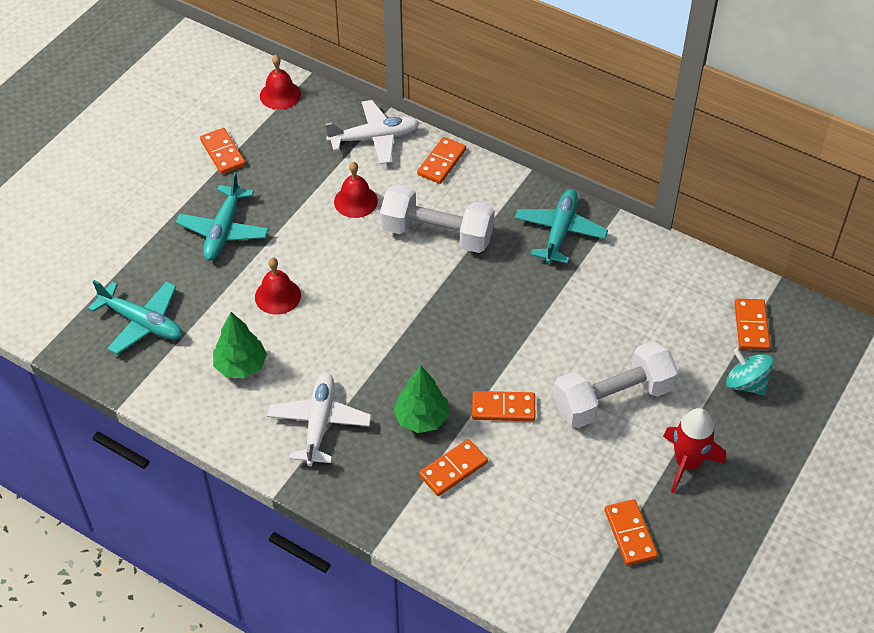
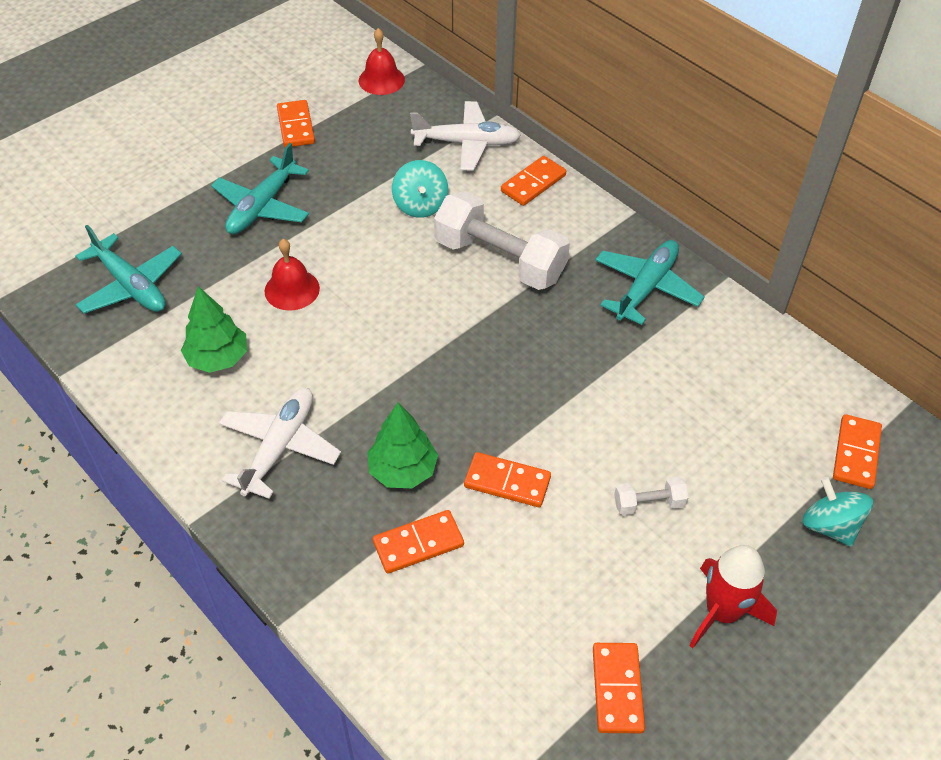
camera: 15 degrees right, 0 degrees up
(355, 201) = (420, 205): red bell -> turquoise spinning top
(612, 399) = (648, 503): white dumbbell -> white dumbbell, size x0.45

